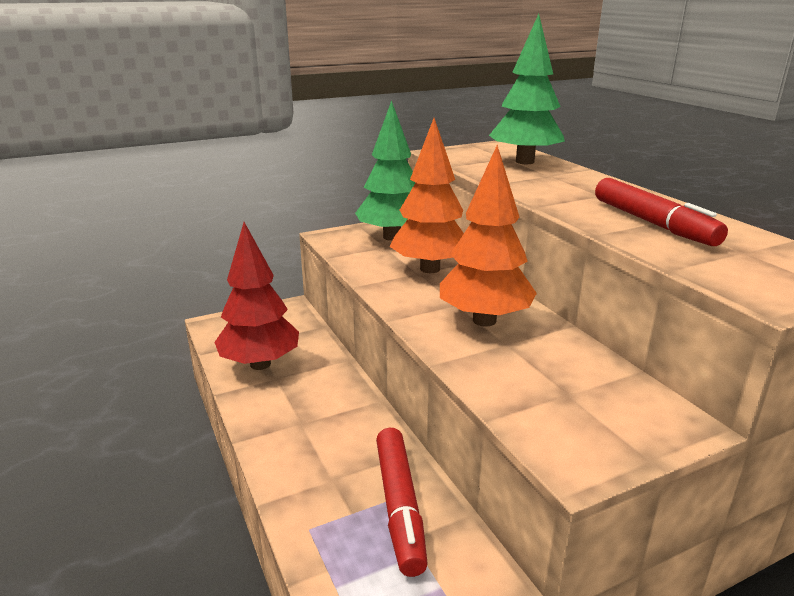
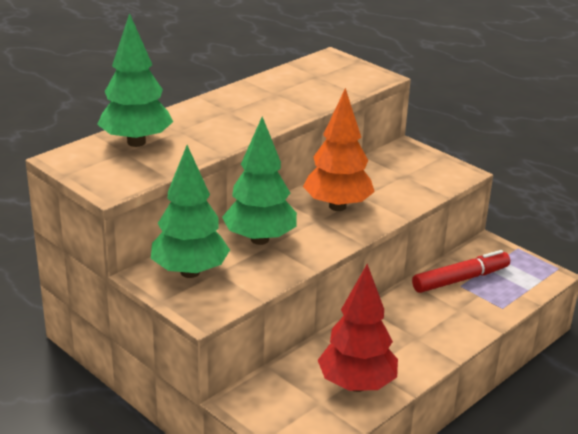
camera: 110 degrees left, 5 degrees up
(430, 269) = (260, 239): orange tree -> green tree
(652, 223) = (285, 96): red marker -> none

